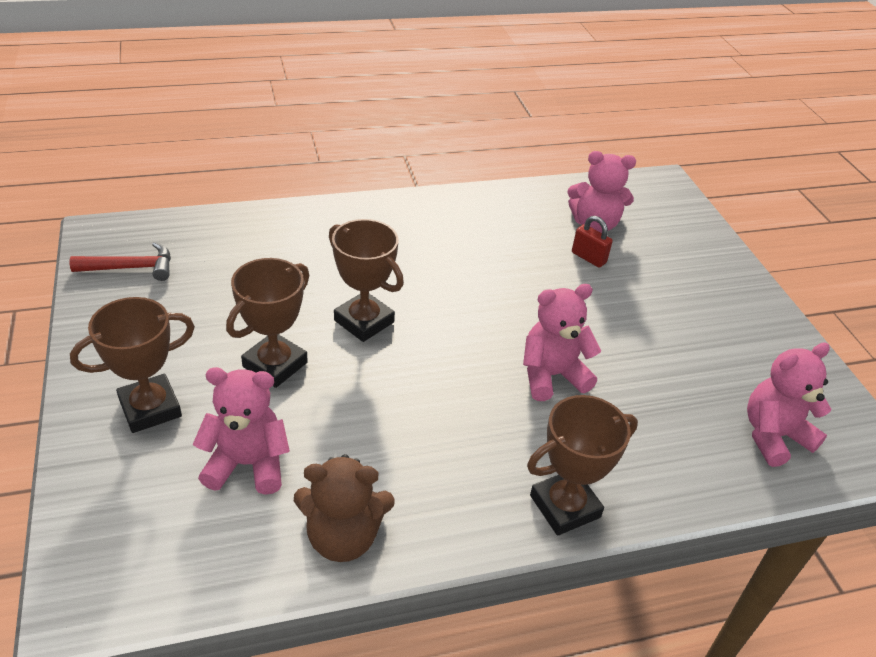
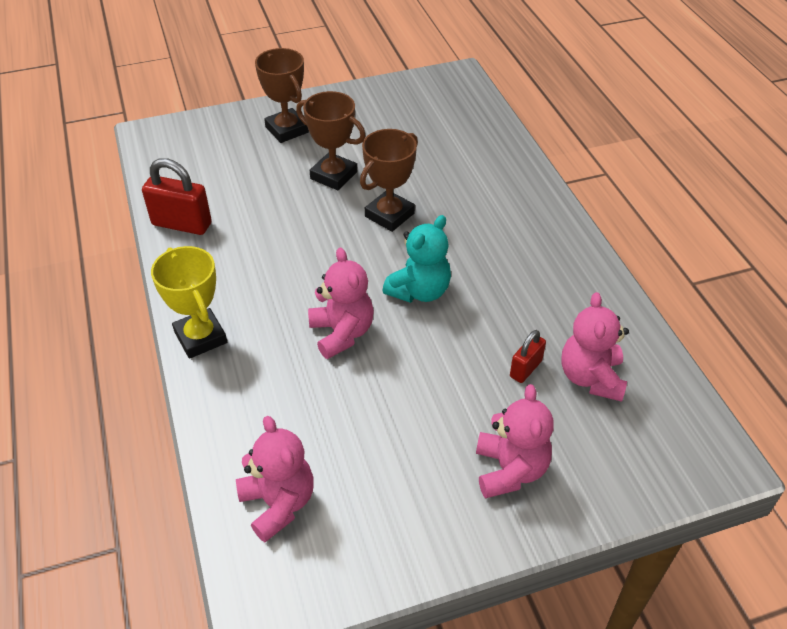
camera: 90 degrees right, 5 degrees up
(131, 268) = (423, 96): red hammer -> none
(247, 464) = (241, 176): pink teddy bear -> pink teddy bear (510, 470)
(343, 537) = (182, 224): brown teddy bear -> red padlock
(490, 311) = (419, 291): none -> turquoise teddy bear
(565, 506) = (200, 337): brown trophy -> yellow trophy

